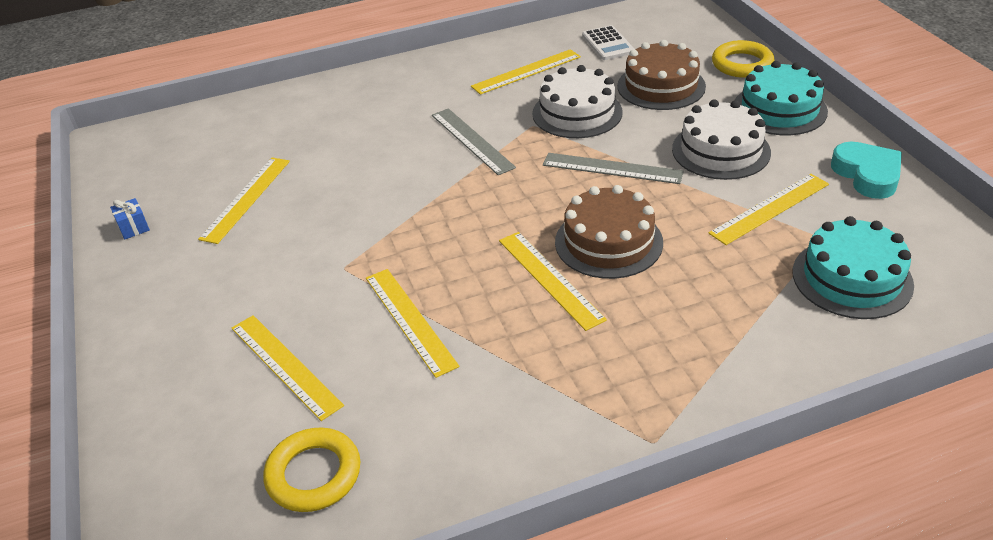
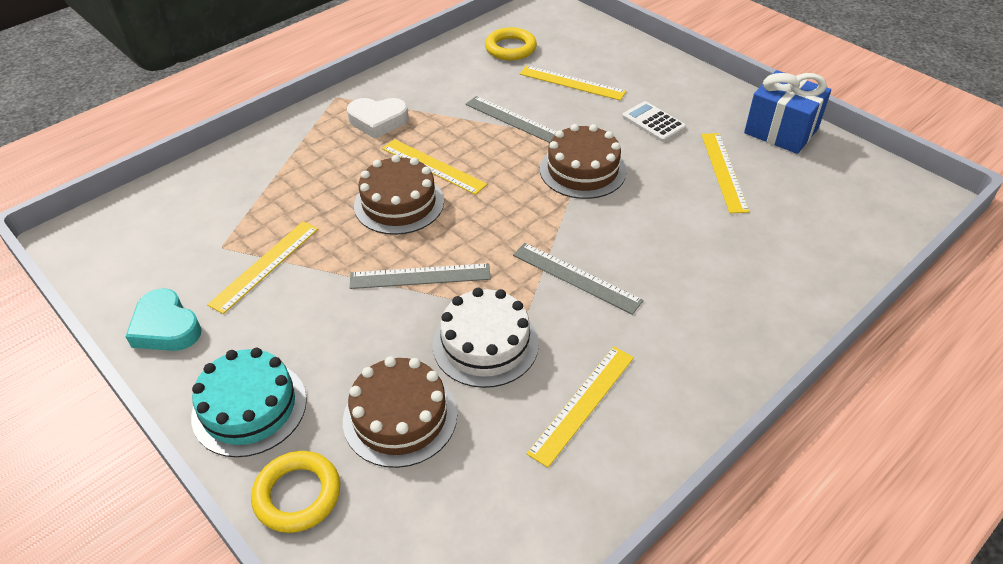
camera: 155 degrees right, 5 degrees up
(133, 227) = (781, 131): blue gift -> blue gift, size x2.46
(383, 233) = (582, 170): none -> brown cake
(410, 320) = (515, 120): yellow ruler -> grey ruler
(598, 371) = (378, 121): none -> white heart
(608, 44) = (500, 498): white calculator -> white calculator (653, 122)
(721, 150) = (315, 325): white cake -> none
(852, 278) = (203, 217): turquoise cake -> none

